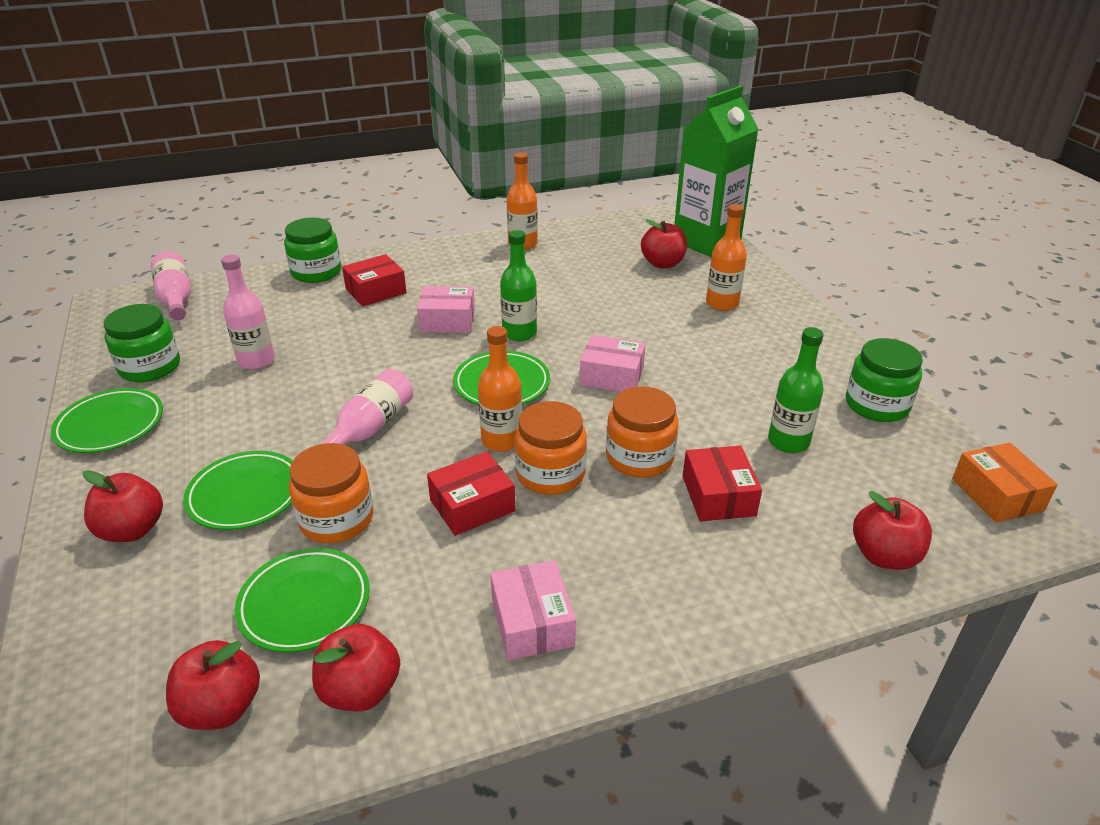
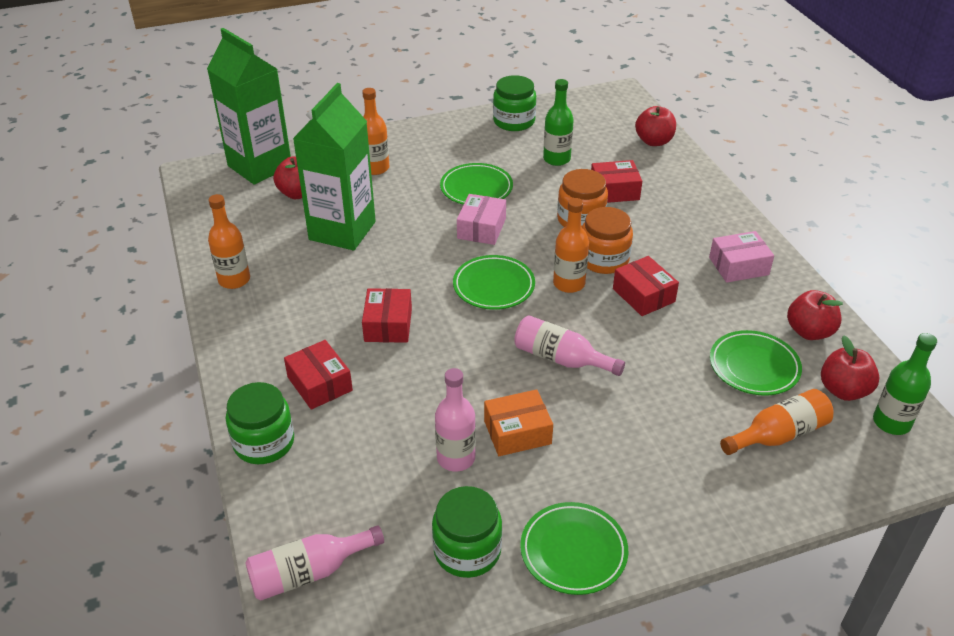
camera: 90 degrees left, 5 degrees up
(132, 530) = (710, 484): red apple -> none
(174, 608) = (778, 435): none -> orange bottle
(245, 494) = (655, 421): green plate -> green plate (476, 188)
(336, 519) = (671, 363): orange jar -> none
(447, 321) = (388, 325): pink box -> red box
(519, 333) = (414, 278): green bottle -> green bottle (891, 422)
(600, 290) = (342, 231): none -> green carton
(997, 494) = (596, 98): orange box -> orange box (517, 432)

